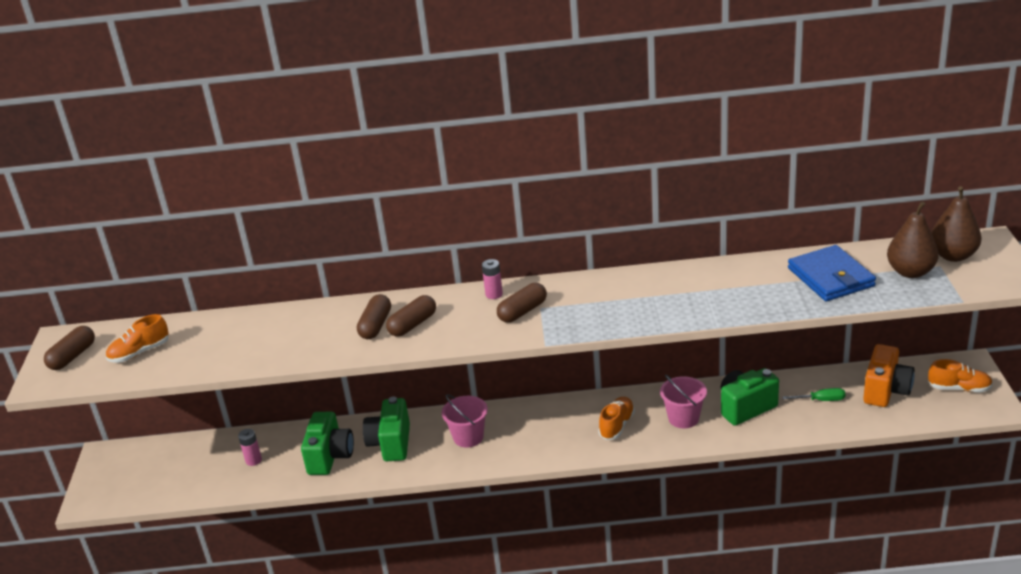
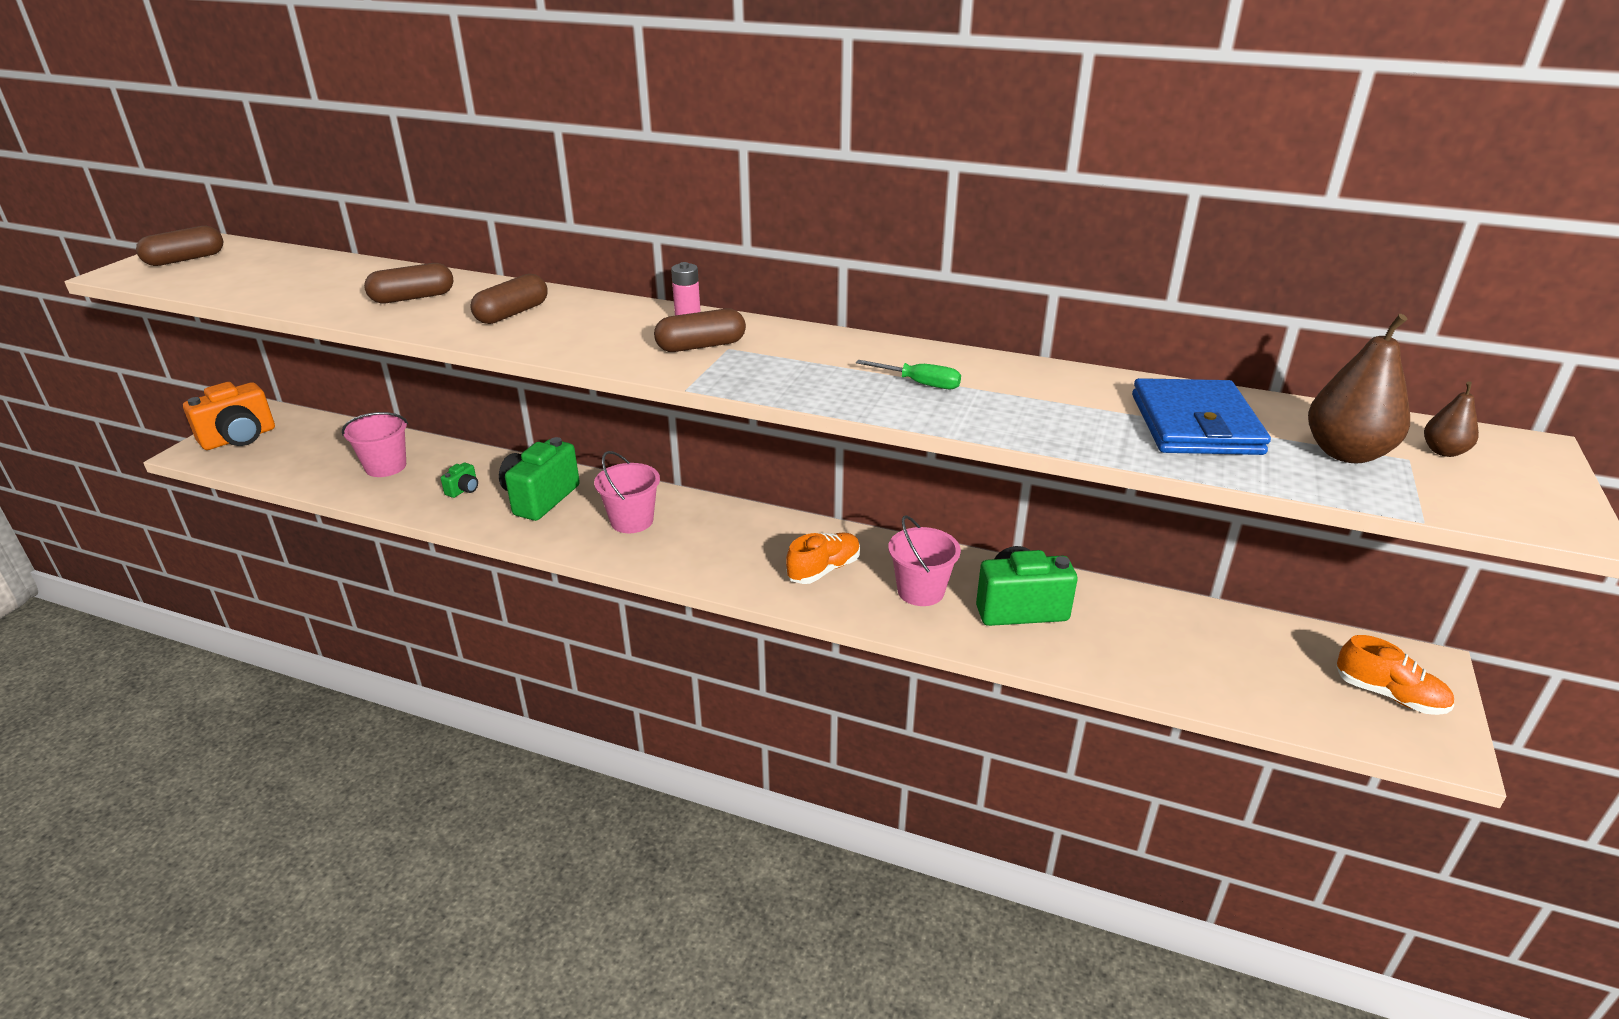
camera: 20 degrees right, 0 degrees up
(140, 352) = (247, 273): orange shoe -> none
(253, 460) = (386, 466): pink battery -> pink bucket
(330, 457) = (463, 490): green camera -> green camera, size x0.45
(413, 325) = (554, 324): brown capsule -> brown capsule (413, 298)
(821, 400) = (1142, 635): green screwdriver -> green screwdriver (920, 384)
(886, 391) = (1257, 657): orange camera -> orange camera (239, 438)
(953, 255) = (1443, 451): brown pear -> brown pear, size x0.52

